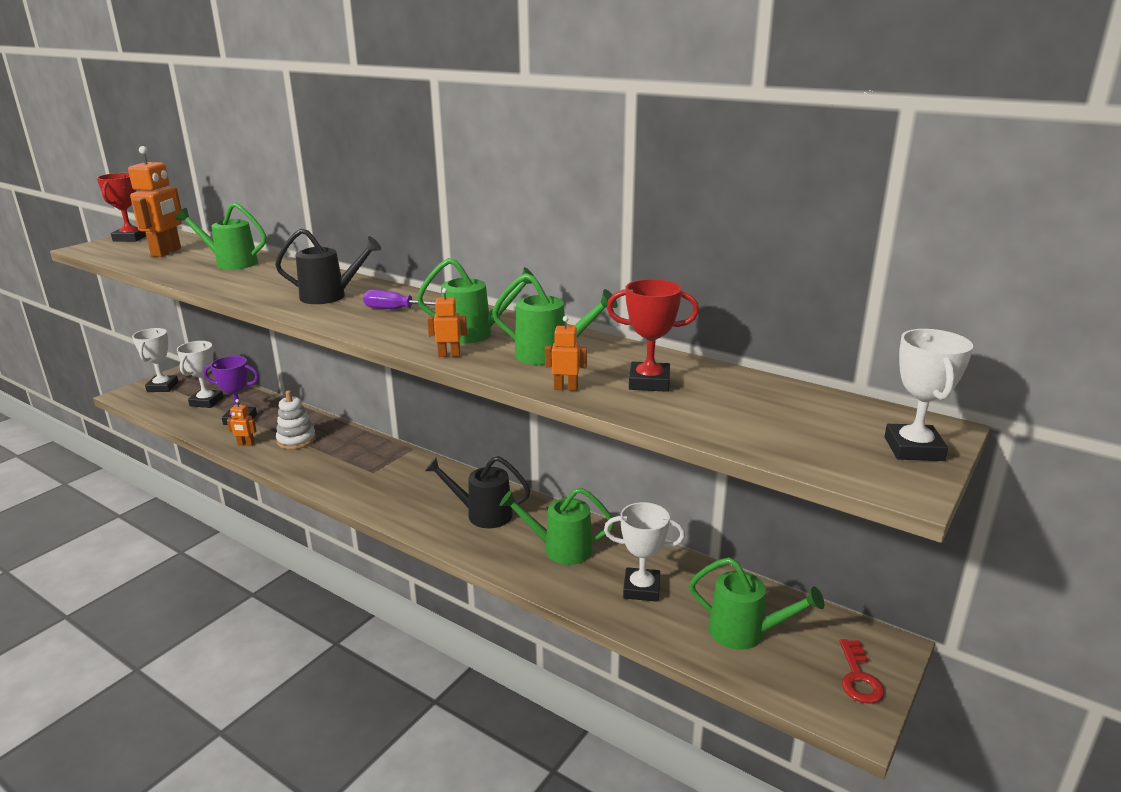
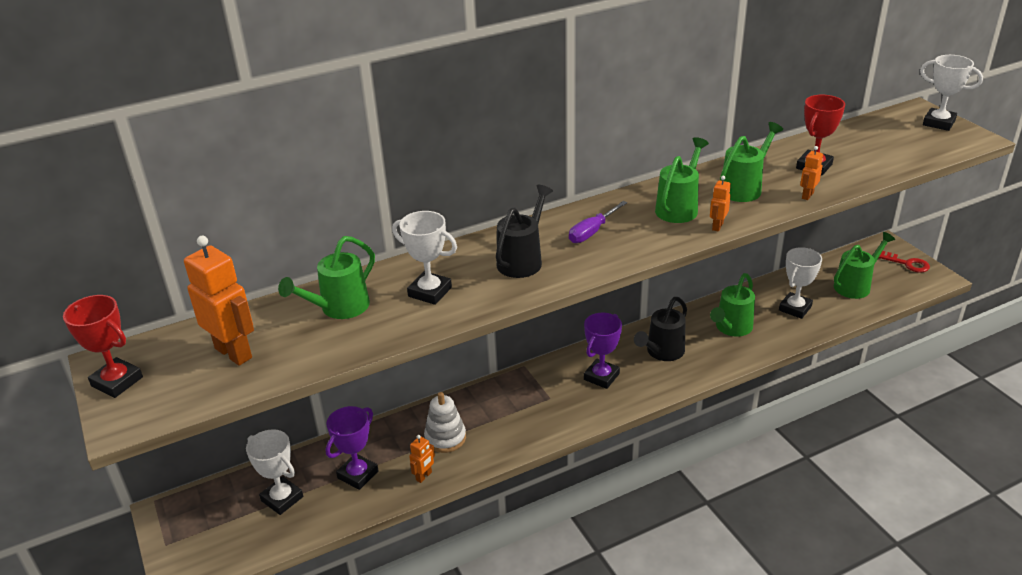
camera: 60 degrees left, 10 degrees up
(162, 387) = (194, 537): white trophy -> white trophy (430, 292)
(420, 490) = (601, 377): none -> purple trophy

